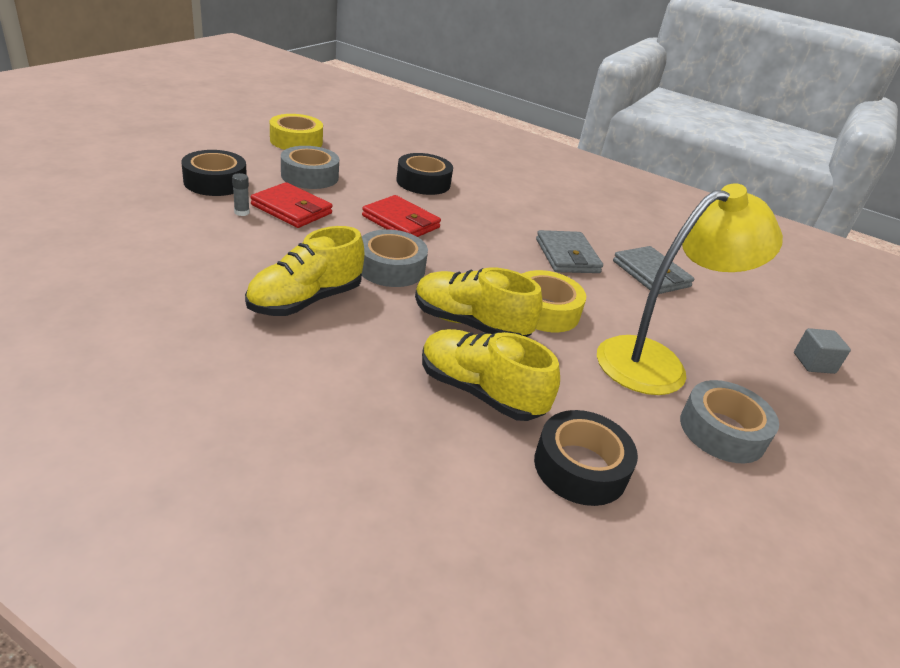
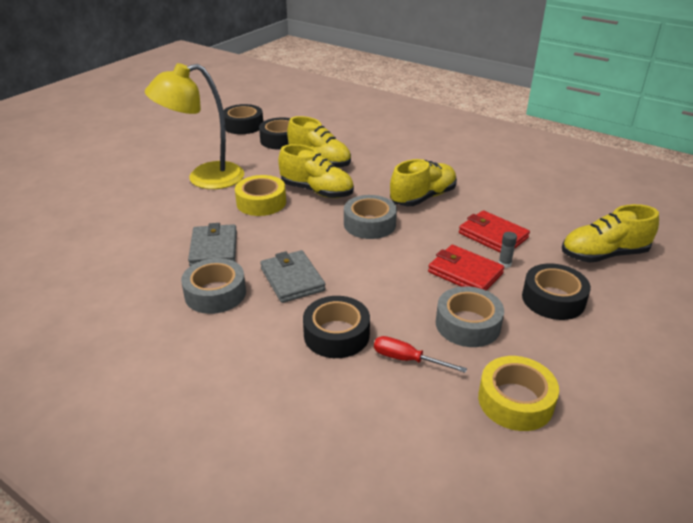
camera: 170 degrees left, 0 degrees up
(112, 209) = (603, 255): none -> yellow shoe
(367, 165) = (407, 359): none -> red screwdriver
(401, 222) = (362, 270): red wallet -> red wallet (493, 236)
(651, 274) = (145, 238): grey wallet -> grey wallet (292, 279)
(698, 536) = (243, 125): none -> black tape
(722, 431) = (196, 152): grey tape -> grey tape (215, 293)
(814, 363) = (89, 183): grey cube -> none

